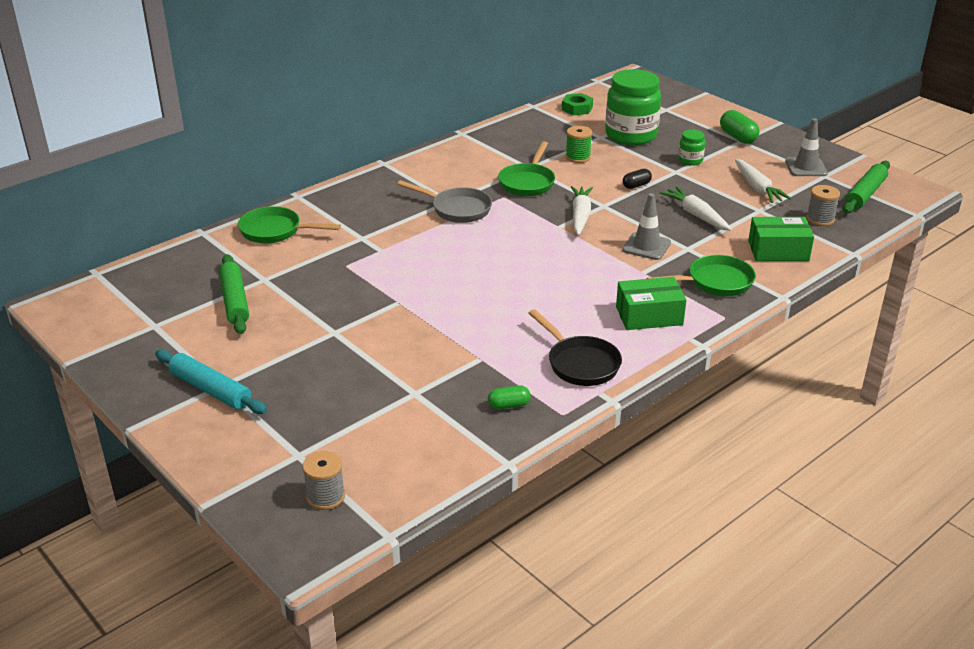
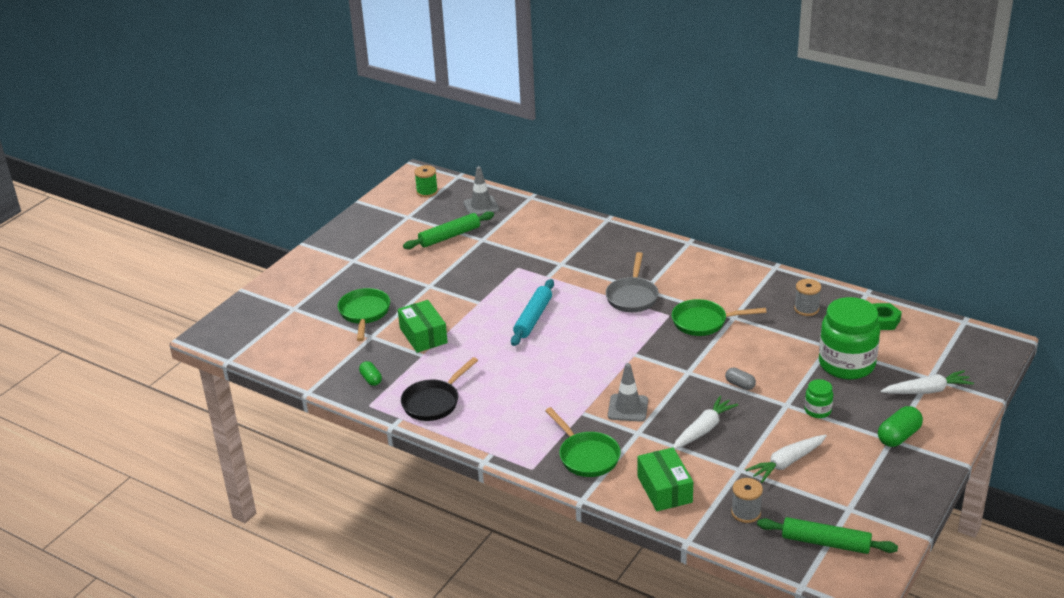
camera: 75 degrees right, 0 degrees up
(210, 390) = (347, 258): turquoise rolling pin -> turquoise rolling pin (533, 318)
(275, 231) = (549, 225): green pan -> green pan (364, 314)
(325, 497) = (258, 329): grey spool -> grey spool (806, 309)
(578, 157) = (773, 340): green spool -> green spool (427, 192)
(580, 216) = (660, 362): white carrot -> white carrot (927, 390)
(636, 185) = (740, 384): black capsule -> grey capsule
(649, 316) = (515, 426): green box -> green box (423, 335)
(806, 167) = (860, 493): grey traffic cone -> grey traffic cone (481, 206)

